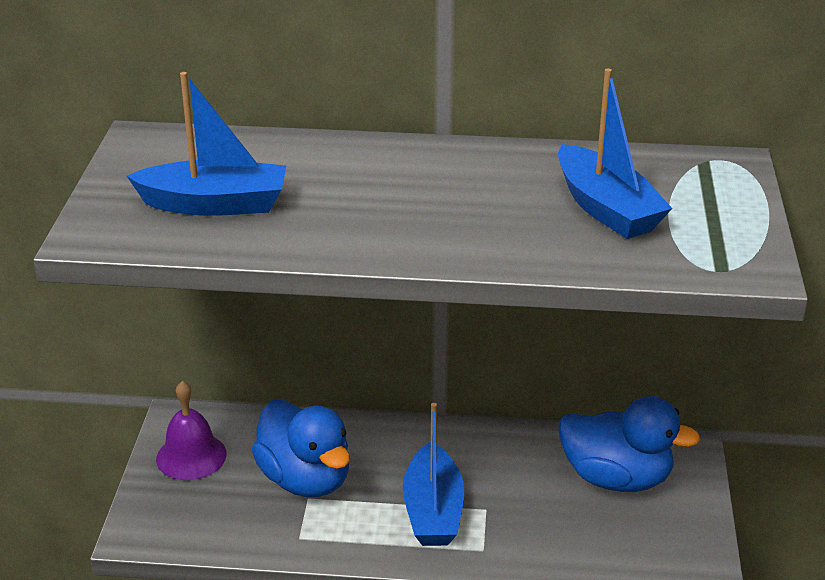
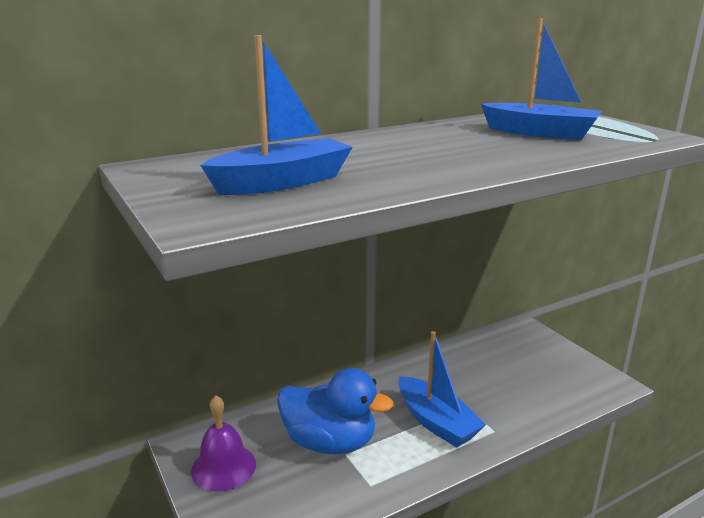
camera: 35 degrees left, 10 degrees down
(616, 478) = (510, 356): blue duck -> none

